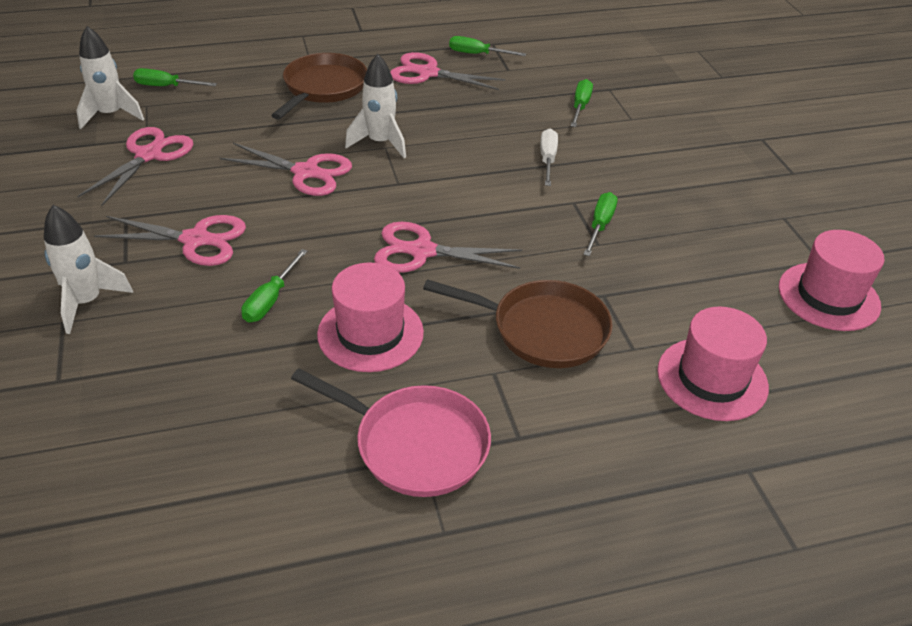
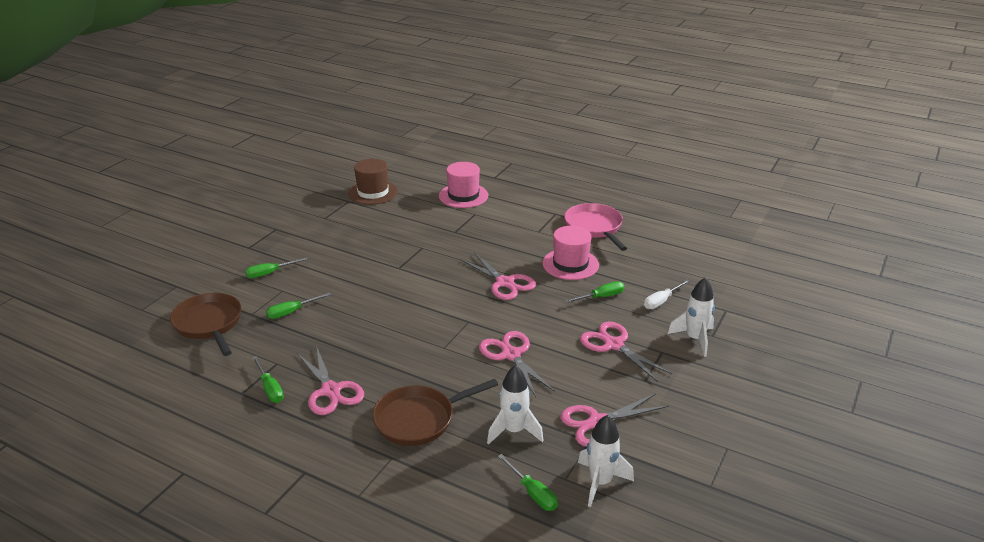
camera: 135 degrees left, 10 degrees down
(380, 143) = (443, 351): white rocket -> white rocket (514, 431)
(542, 329) = (498, 233): brown pan -> brown pan (209, 324)
(547, 159) = (370, 293): white screwdriver -> white screwdriver (661, 301)
(600, 225) = (406, 253): green screwdriver -> green screwdriver (270, 273)
(828, 296) = (373, 192): pink hat -> brown hat

